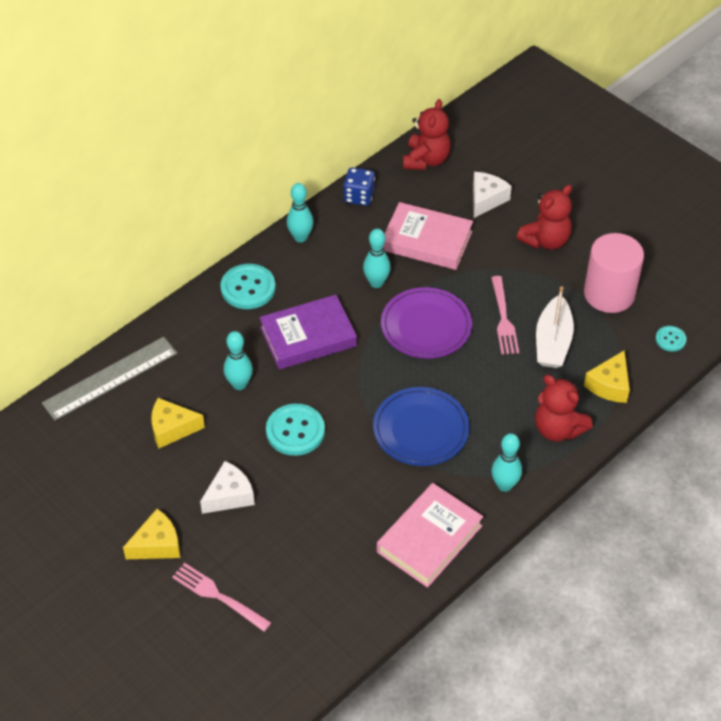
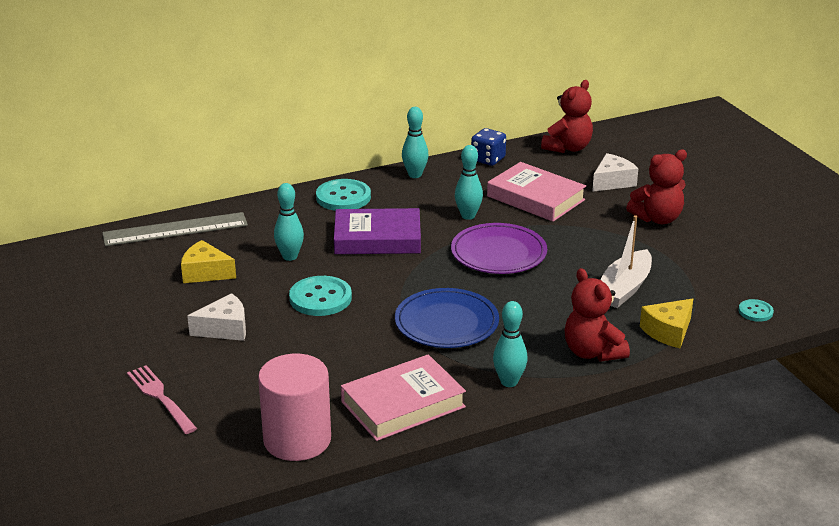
camera: 20 degrees right, 20 degrees down
(157, 544) = (131, 347): yellow cheese -> none
(503, 318) = (581, 263): pink fork -> none
(609, 294) = (704, 267): pink cylinder -> pink cylinder (297, 440)

